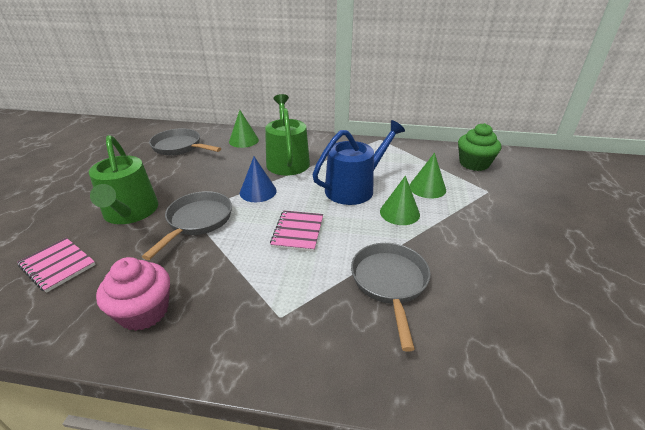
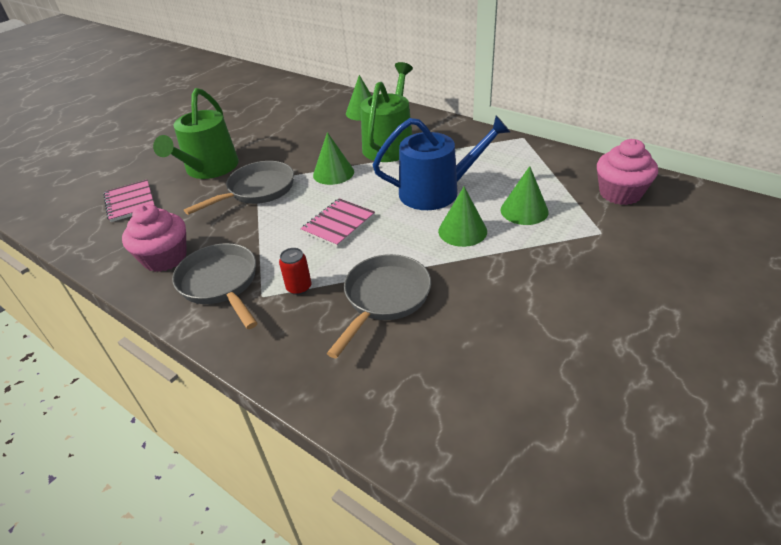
camera: 30 degrees right, 5 degrees up
(180, 147) = (295, 109): grey pan -> grey pan (221, 284)
(258, 191) = (333, 173): blue cone -> green cone
(309, 297) = (299, 287): none -> red can
(474, 163) = (620, 193): green cupcake -> pink cupcake

